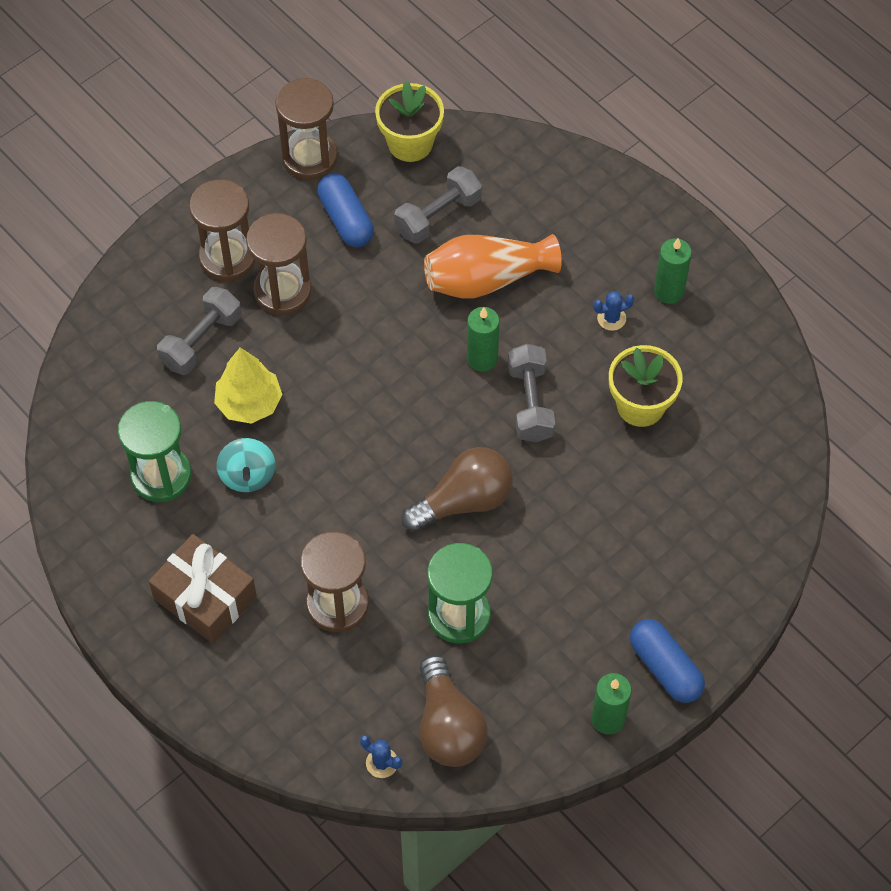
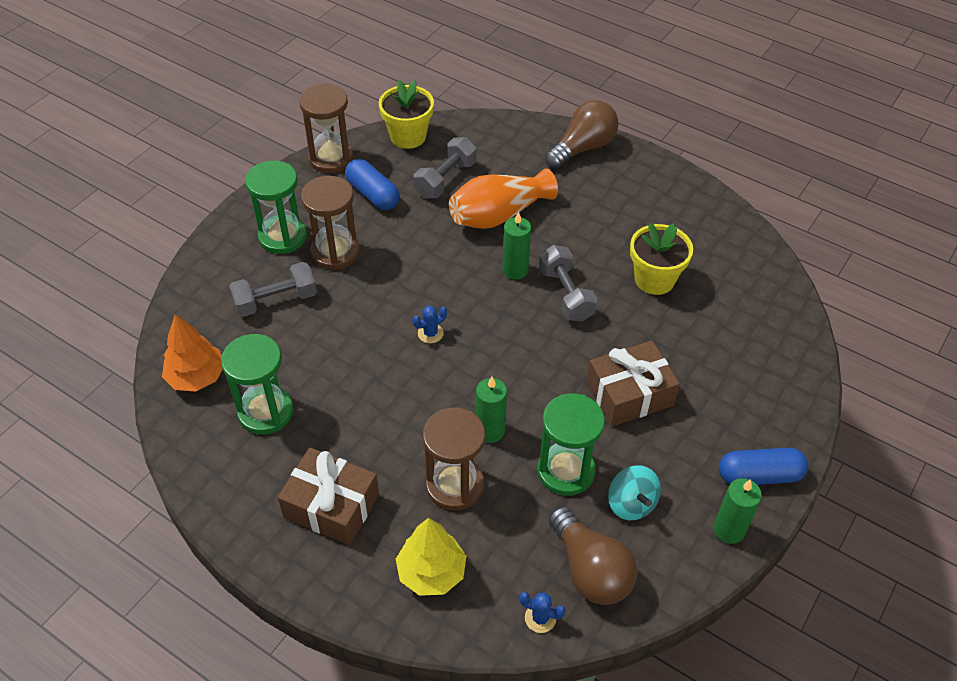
camera: 15 degrees left, 10 degrees down
(97, 418) = (197, 377): none -> orange tree
(201, 341) = (276, 300): grey dumbbell -> grey dumbbell turned 45 degrees clockwise
(227, 257) = (282, 236): brown hourglass -> green hourglass
(247, 475) = (343, 396): turquoise spinning top -> turquoise spinning top (631, 504)
(249, 403) = (329, 339): yellow tree -> yellow tree (431, 572)
(464, 501) = (537, 378): brown light bulb -> brown light bulb (583, 148)
(559, 542) = (629, 394): none -> brown gift
(611, 318) = (607, 224): blue cactus -> blue cactus (430, 333)
(665, 668) = (759, 475): blue capsule -> blue capsule turned 45 degrees counterclockwise
(669, 291) = (643, 198): green candle -> green candle (490, 431)

